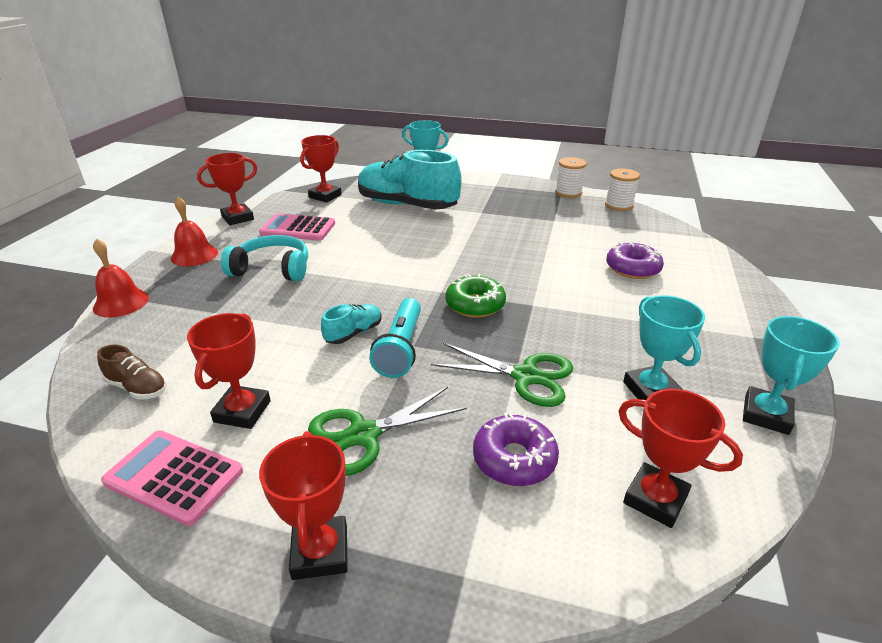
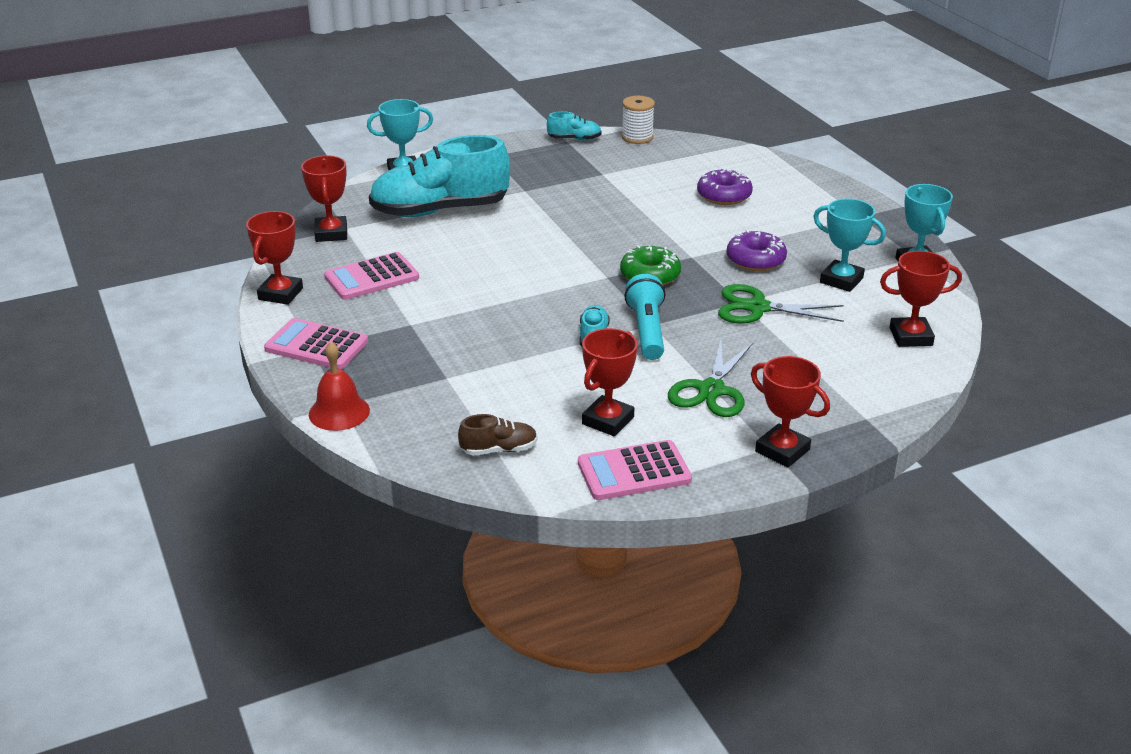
camera: 40 degrees left, 0 degrees up
(194, 255) = (316, 345): red bell -> pink calculator
(242, 411) = (607, 420): red trophy -> red trophy turned 60 degrees clockwise
(272, 269) = (425, 323): turquoise headphones -> none
(401, 348) = (647, 330): turquoise flashlight -> turquoise flashlight turned 150 degrees counterclockwise
(514, 459) = (816, 356): purple donut -> purple donut (755, 260)
(525, 376) = (757, 308): green scissors -> green scissors turned 150 degrees counterclockwise
(568, 193) = (574, 139): white spool -> turquoise shoe

